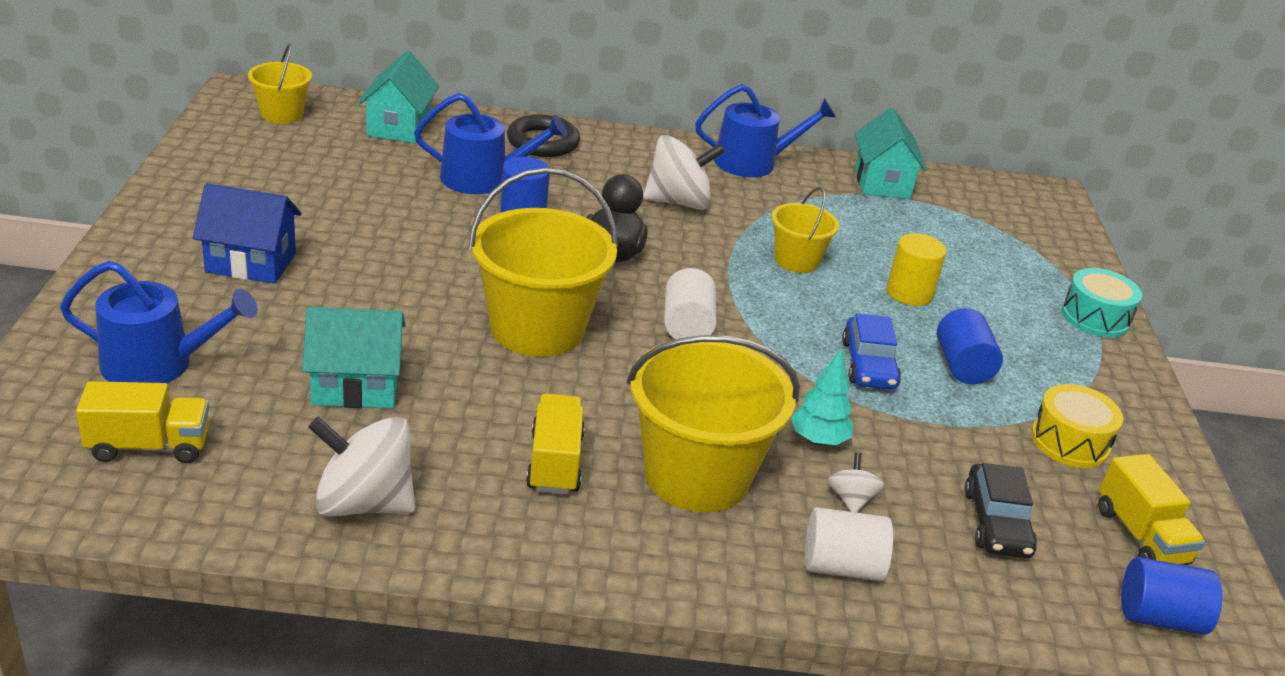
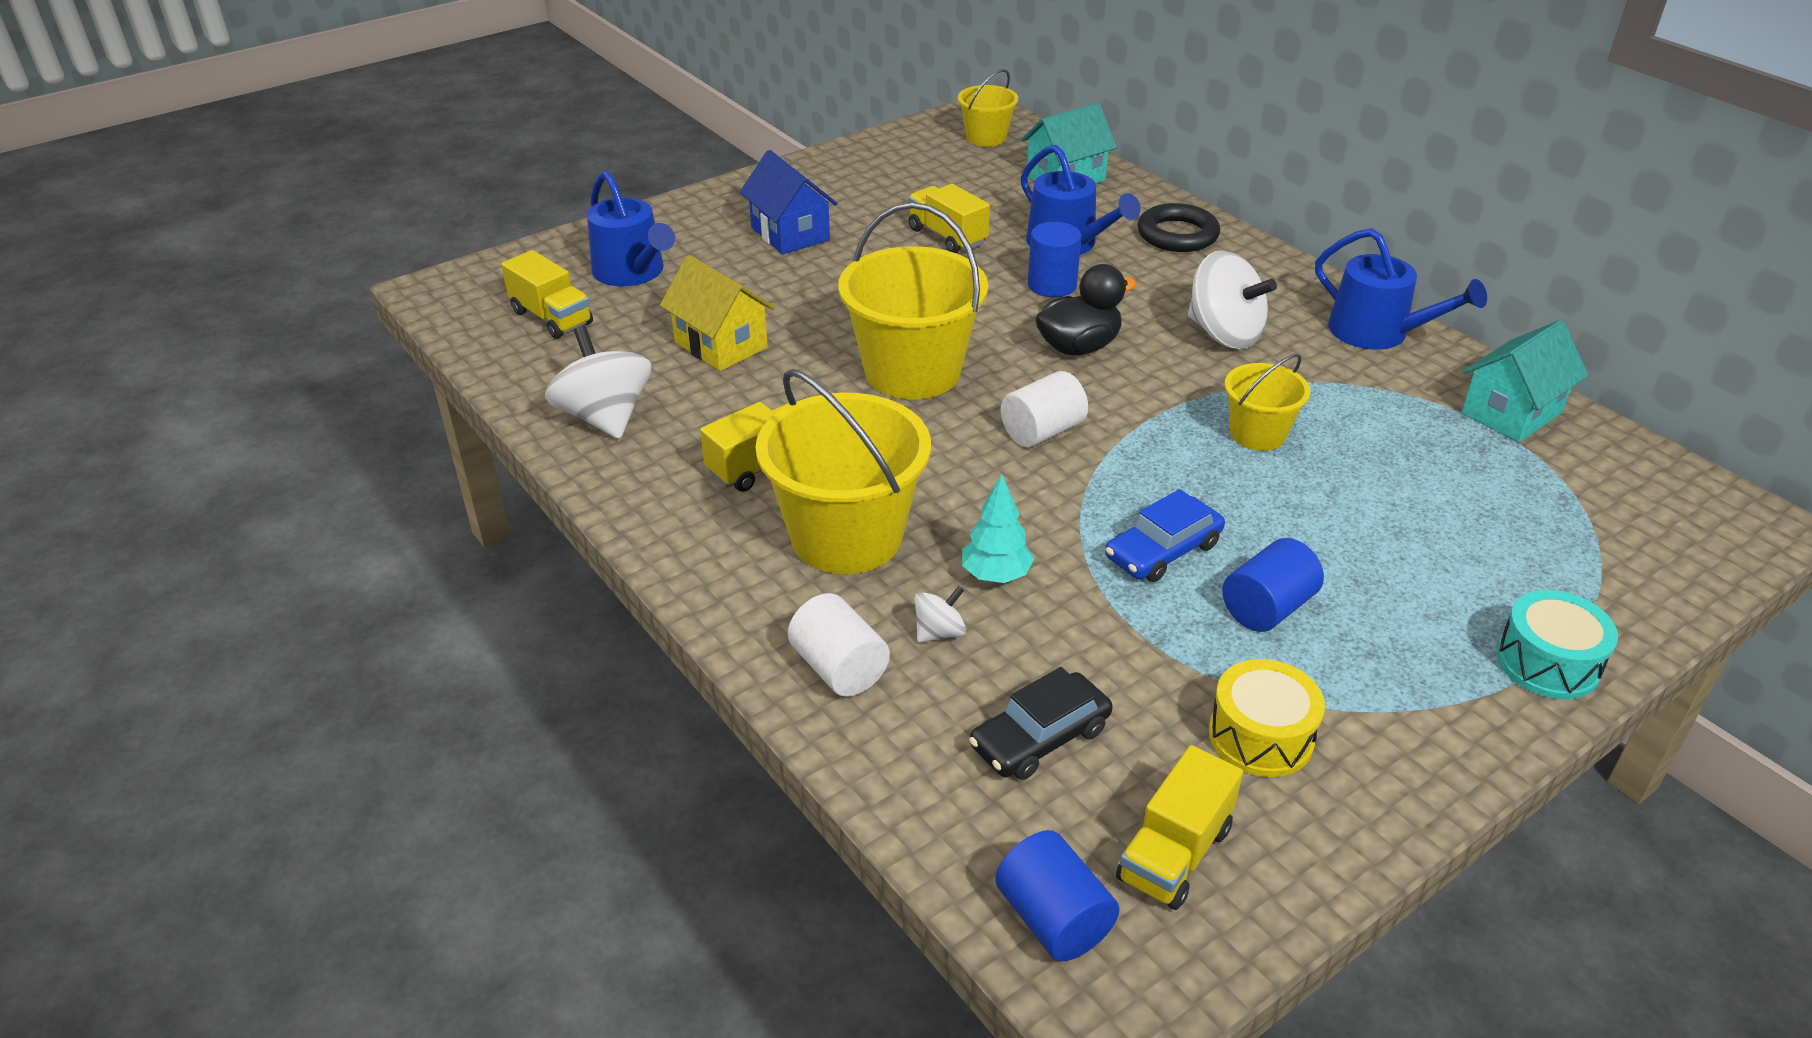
camera: 55 degrees right, 5 degrees up
(356, 386) = (721, 345): turquoise house -> yellow house
(387, 210) = (947, 236): none -> yellow truck
(909, 293) = (1335, 520): yellow cylinder -> none

